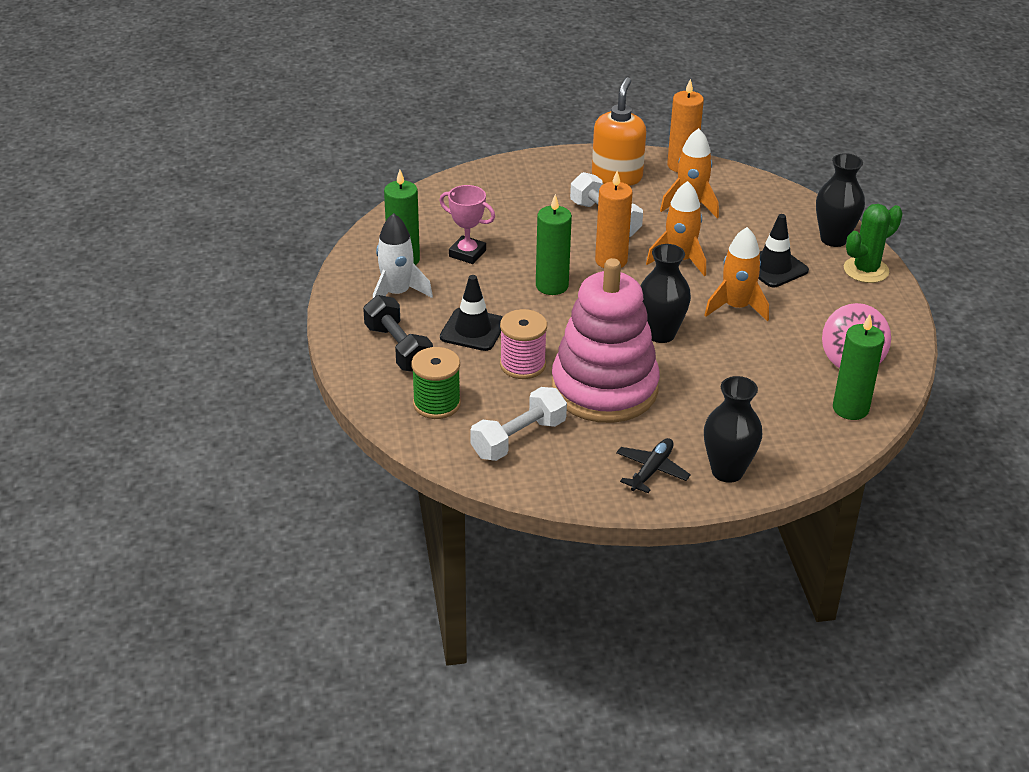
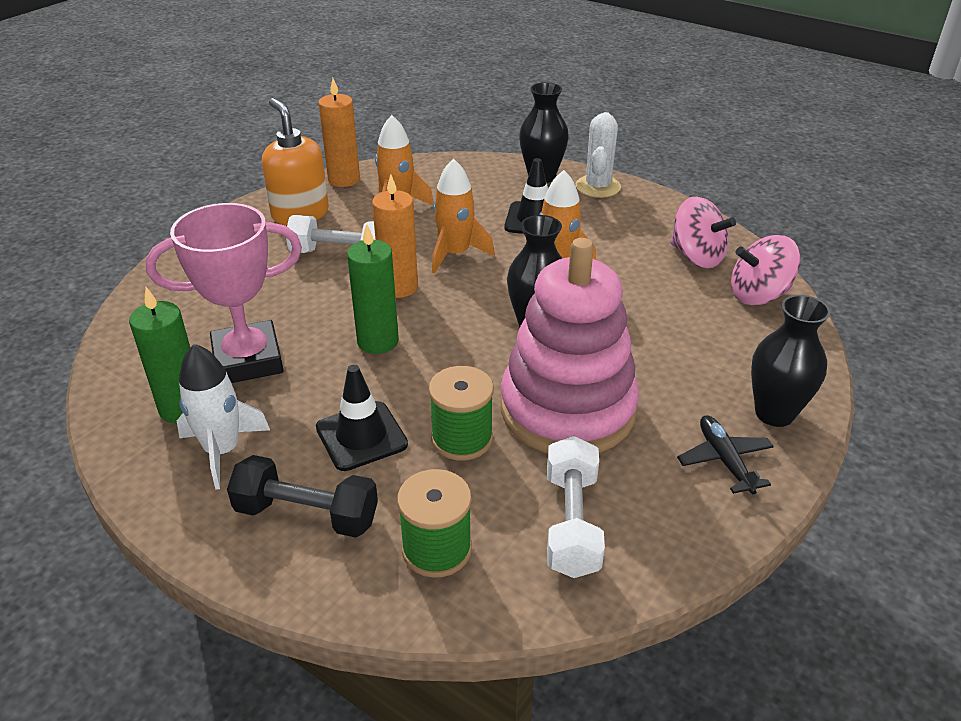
camera: 45 degrees left, 0 degrees up
(467, 253) = (248, 360): pink trophy -> pink trophy, size x1.70
(522, 365) = (462, 439): pink spool -> green spool
(850, 408) = (758, 295): green candle -> pink spinning top
(866, 270) = (598, 187): green cactus -> white cactus

